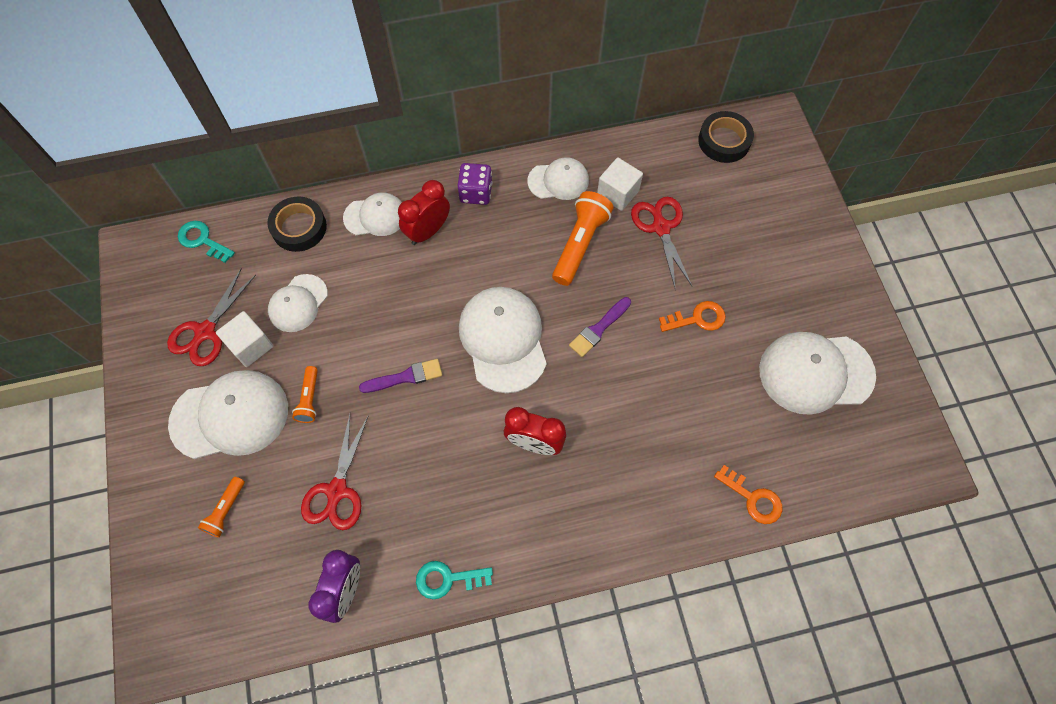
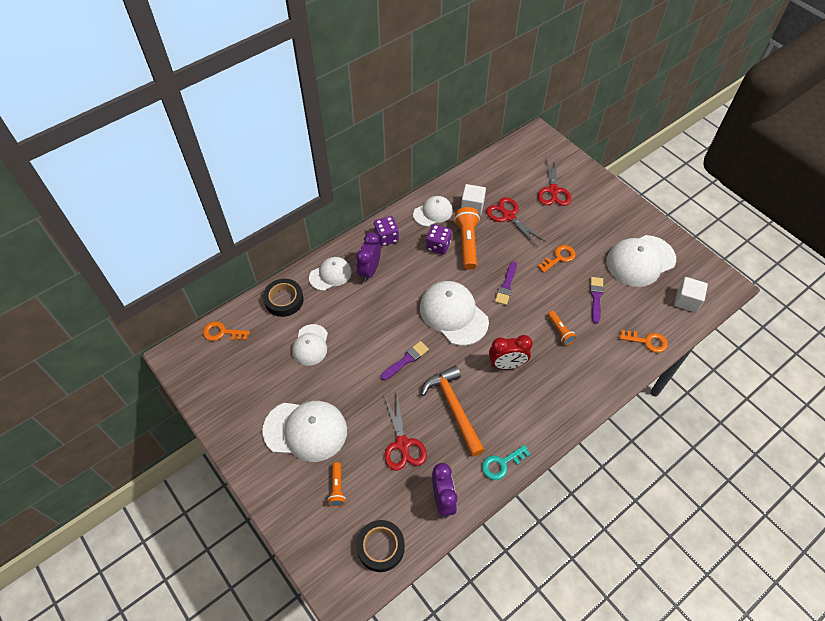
camera: 25 degrees left, 10 degrees down
(202, 240) = (222, 332): turquoise key -> orange key
(205, 332) = (257, 387): red scissors -> red scissors (553, 191)
(230, 416) = (305, 430): white cap -> white cap turned 45 degrees clockwise
(250, 346) = (294, 383): white cube -> white cube (686, 301)
(309, 399) = (352, 398): orange flashlight -> orange flashlight (560, 331)
(428, 231) = (369, 271): red clock -> purple clock
(429, 472) = (454, 408): none -> orange hammer
(538, 232) = (438, 246): none -> purple dice
(716, 400) = (596, 297): none -> purple brush
(724, 141) = (516, 156): black tape -> black tape (380, 547)

